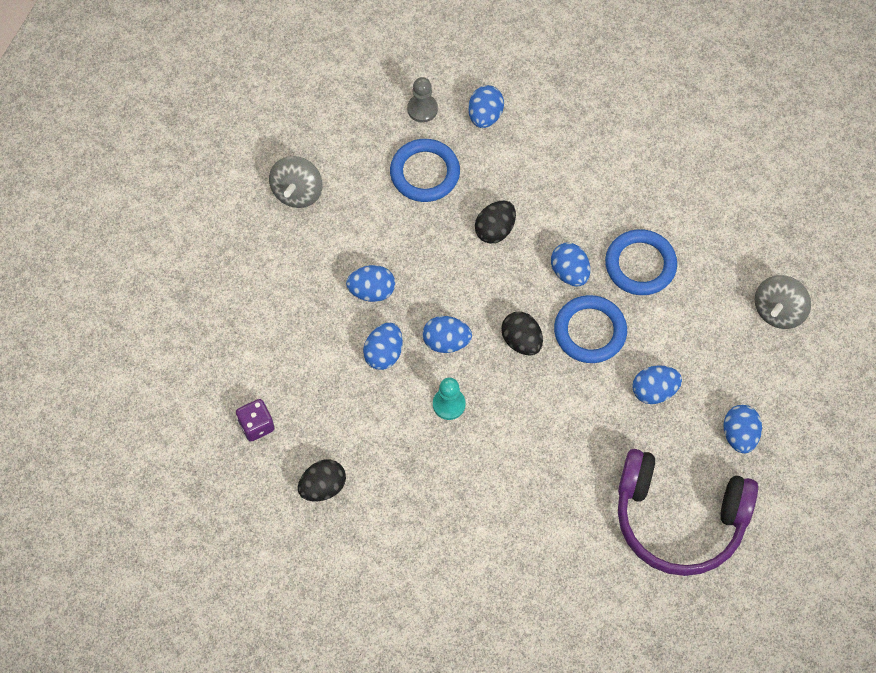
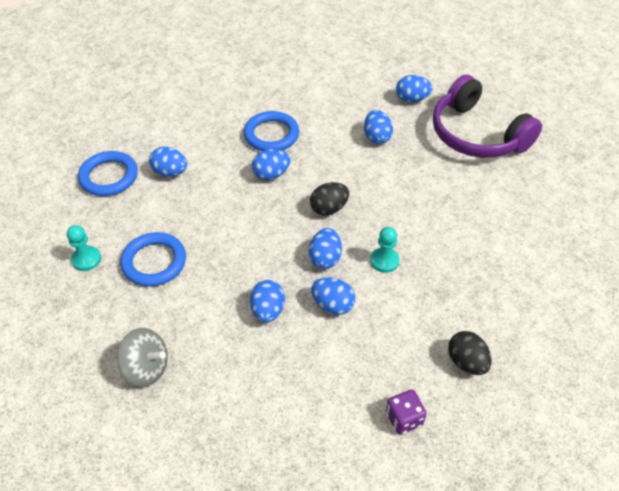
camera: 85 degrees left, 15 degrees down
(422, 109) = (86, 259): grey pawn -> turquoise pawn
(485, 116) = (109, 215): blue egg -> blue egg (170, 172)
(495, 230) = (223, 217): black egg -> none
(590, 331) = (324, 167): blue ring -> blue ring (109, 176)
(679, 519) = (477, 134): purple headphones -> purple headphones turned 120 degrees clockwise
(778, 311) = (318, 72): grey spinning top -> none

